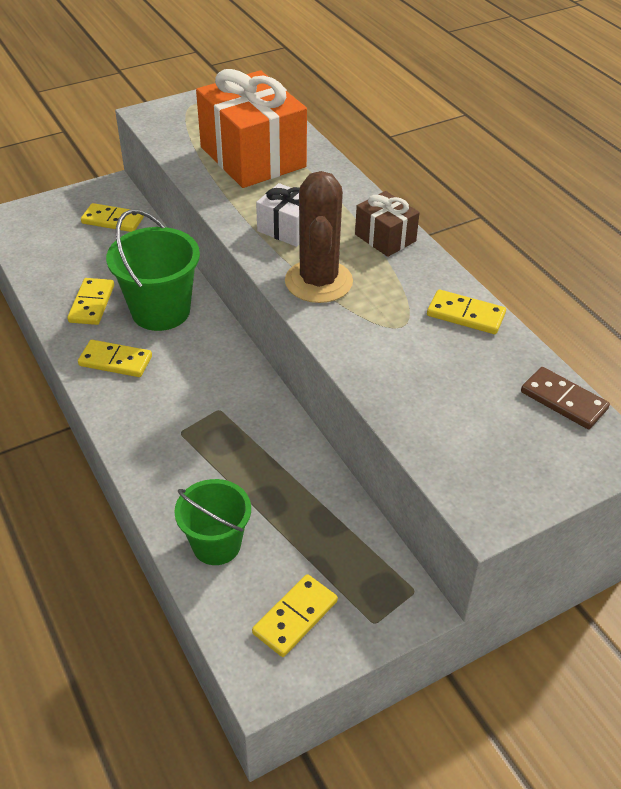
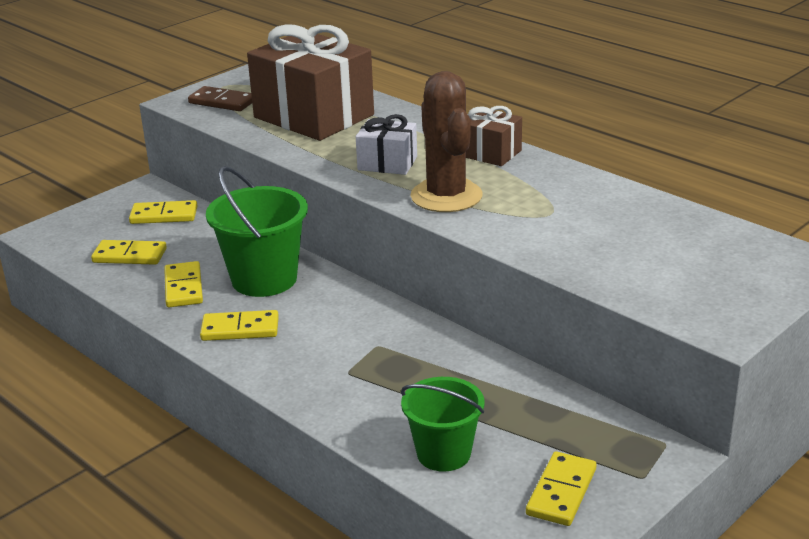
camera: 15 degrees left, 15 degrees down
(253, 157) = (314, 116): orange gift -> brown gift
(465, 315) = (606, 194): yellow domino -> yellow domino (130, 255)
(563, 400) = (738, 237): brown domino -> brown domino (222, 102)

